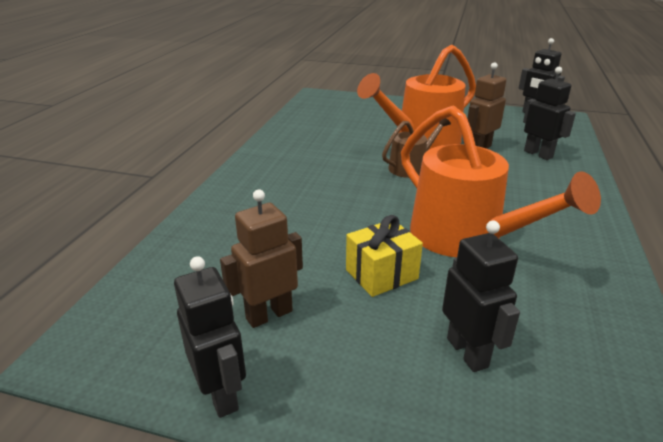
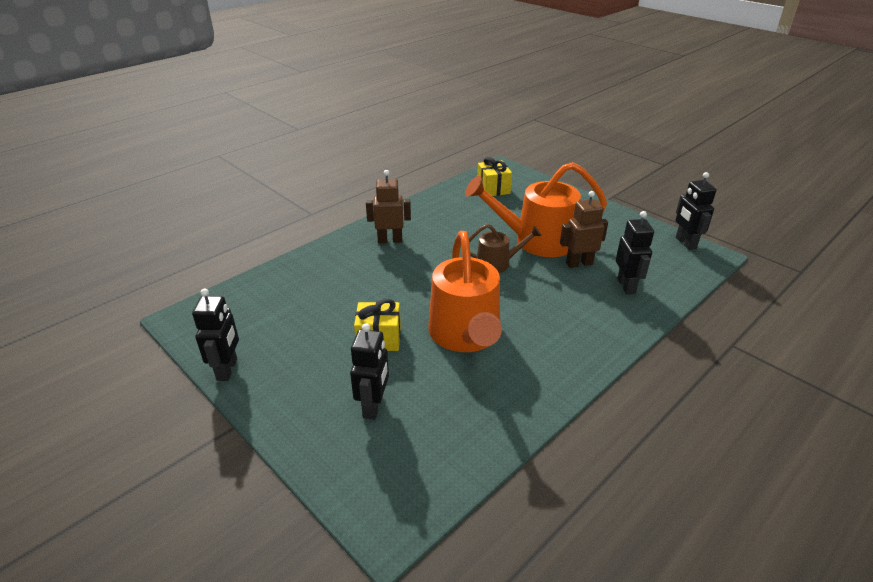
camera: 30 degrees right, 5 degrees up
(269, 314) = (289, 337): brown robot -> brown robot (390, 240)
(330, 111) = (493, 188): none -> yellow gift

